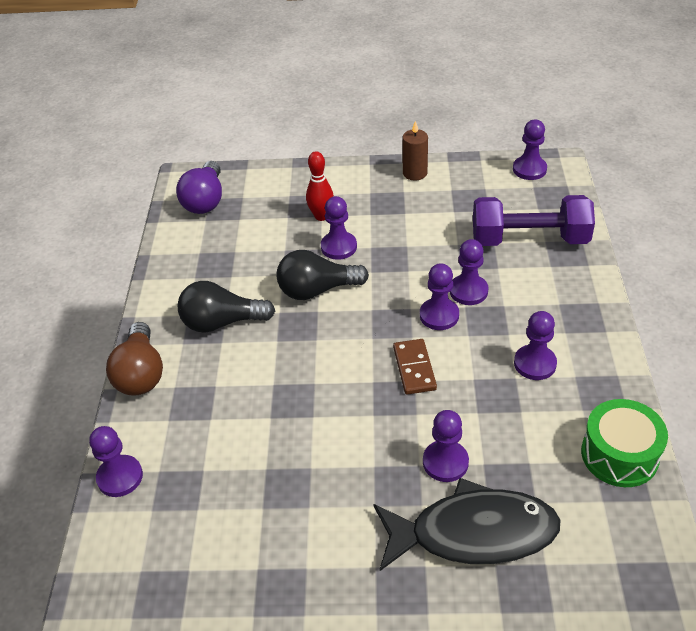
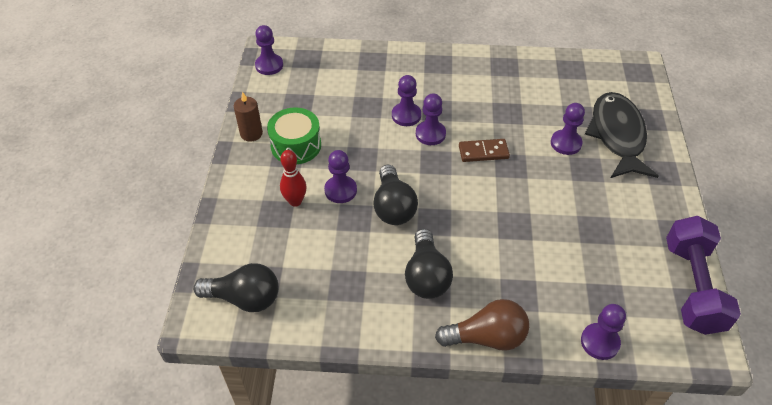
camera: 90 degrees left, 5 degrees up
(205, 200) = (244, 298): purple light bulb -> black light bulb
(529, 239) = (354, 77): purple dumbbell -> purple dumbbell (692, 287)
(535, 364) = (480, 91): purple pawn -> none
(619, 454) = (553, 67): green drum -> green drum (296, 145)

